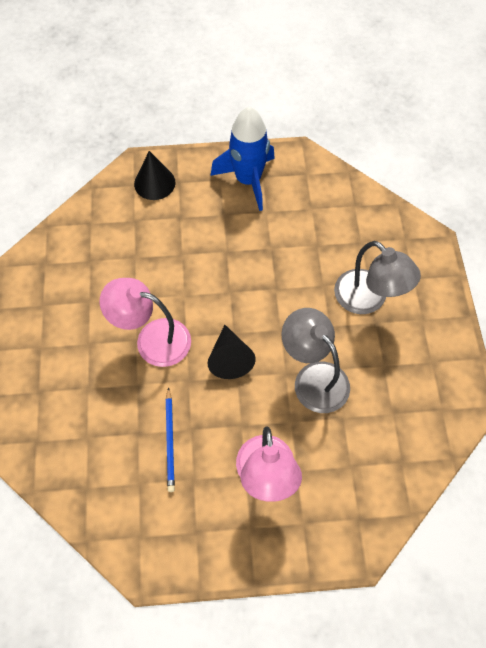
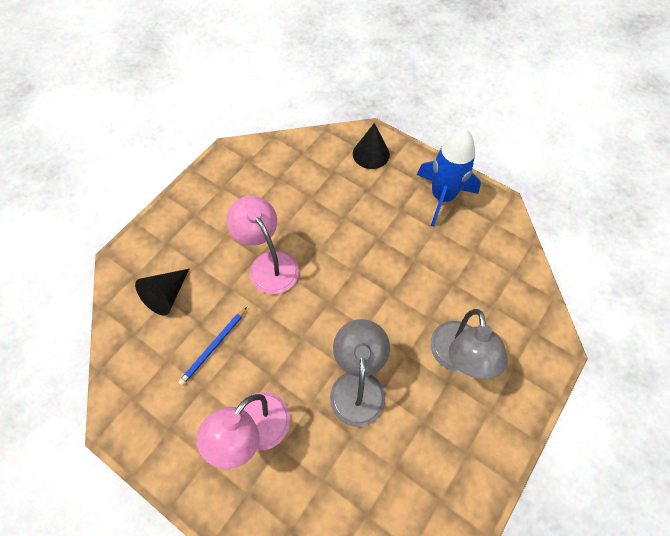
camera: 40 degrees right, 0 degrees up
(230, 358) = (309, 320): black cone -> black cone (166, 295)

